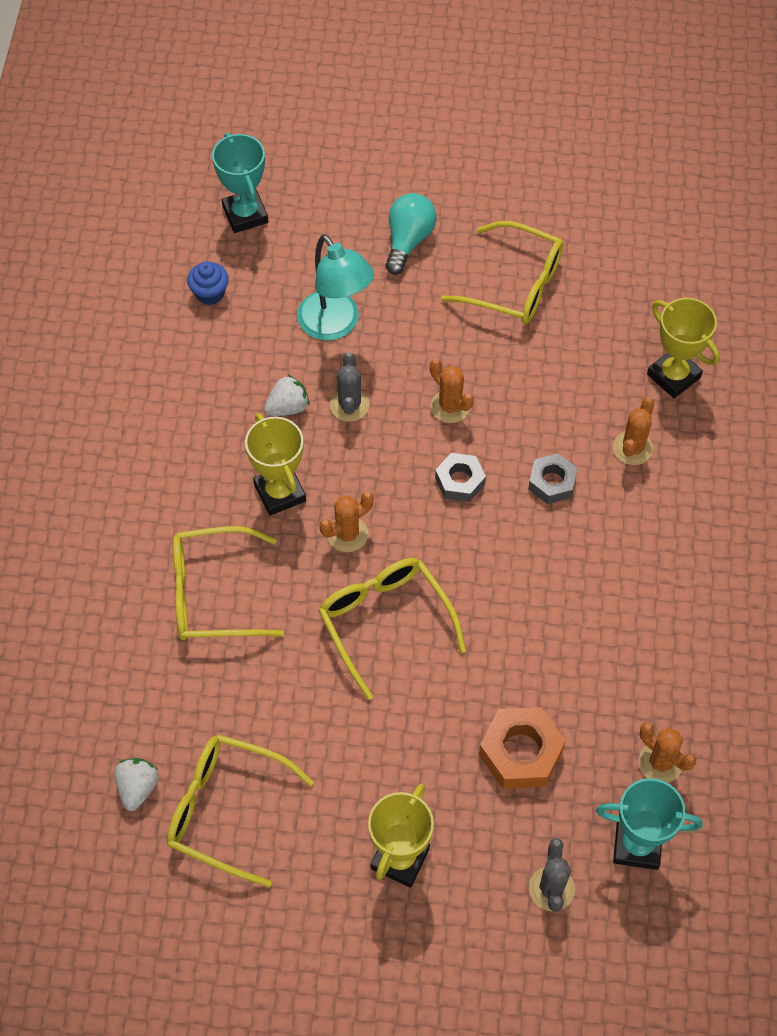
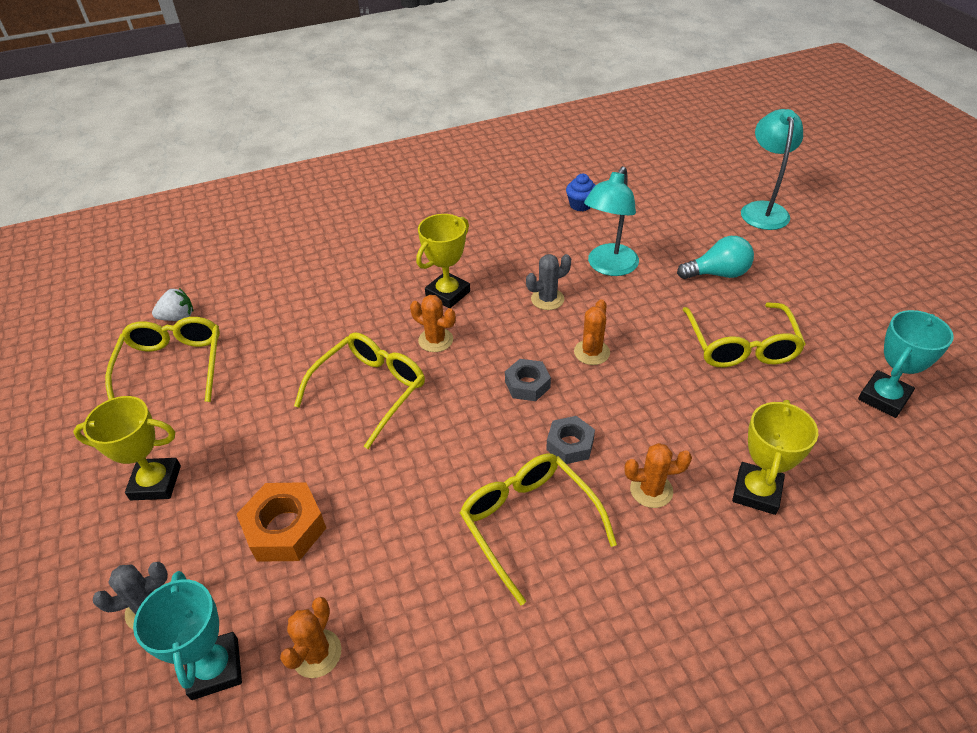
camera: 65 degrees right, 15 degrees down
(213, 594) = (346, 294): yellow glasses -> yellow glasses (529, 523)
(245, 214) = (656, 196): turquoise trophy -> turquoise trophy (883, 398)
(288, 407) = (521, 271): white strawberry -> none
(337, 140) = (762, 209): none -> turquoise lamp

